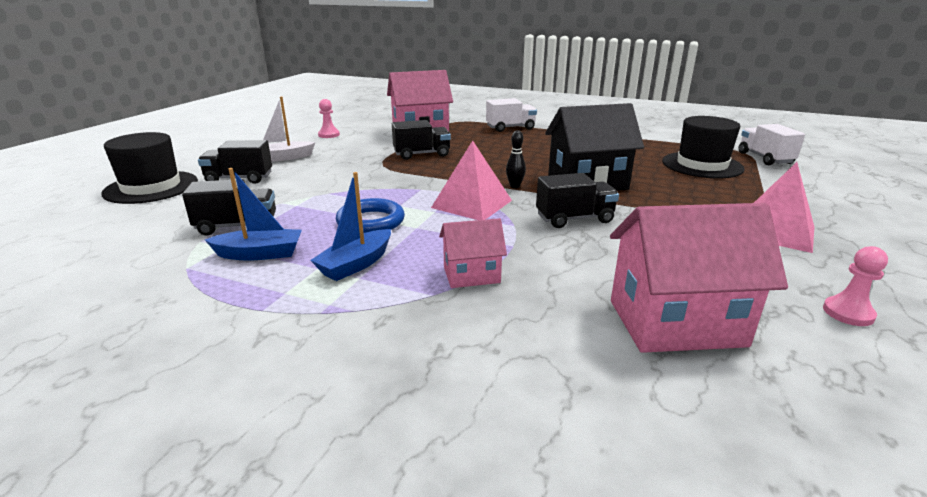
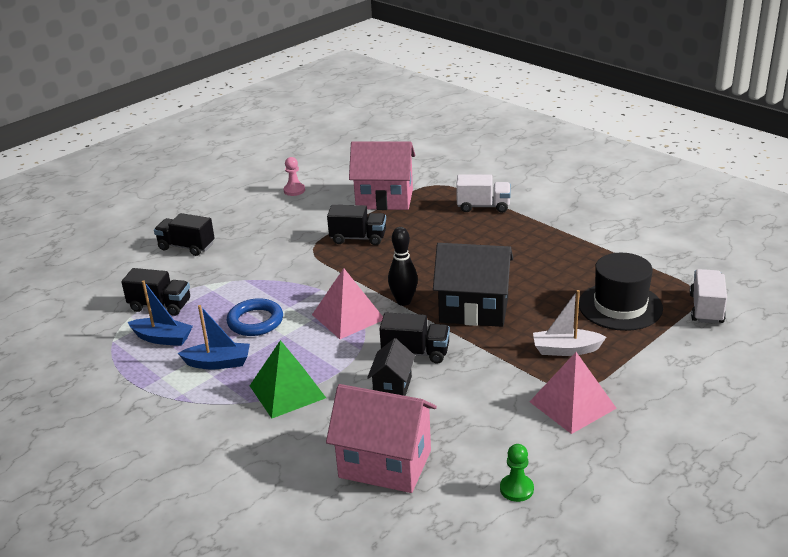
camera: 25 degrees right, 5 degrees up
(151, 187) = (119, 246): black hat -> none
(283, 158) = (235, 222): white boat -> white boat (566, 350)
(356, 264) = (218, 363): blue boat -> blue boat turned 150 degrees counterclockwise
(471, 275) = (287, 391): pink house -> green pyramid
(514, 186) = (404, 301): black bowling pin -> black bowling pin, size x1.58
(587, 249) = (392, 387): none -> black house
(848, 313) = (516, 489): pink pawn -> green pawn

